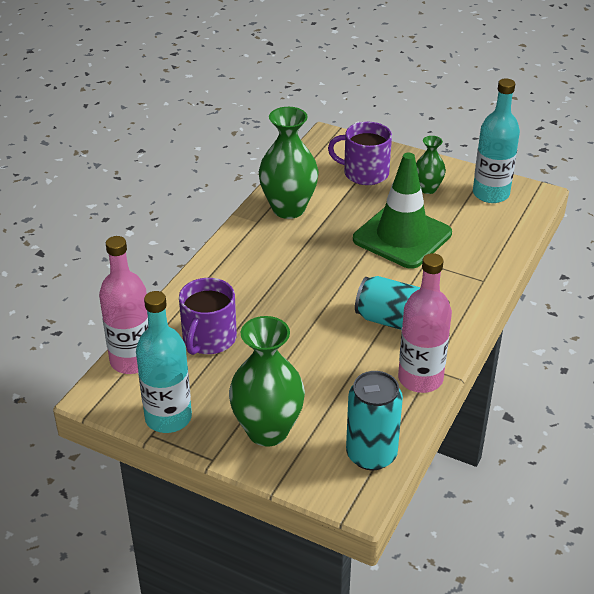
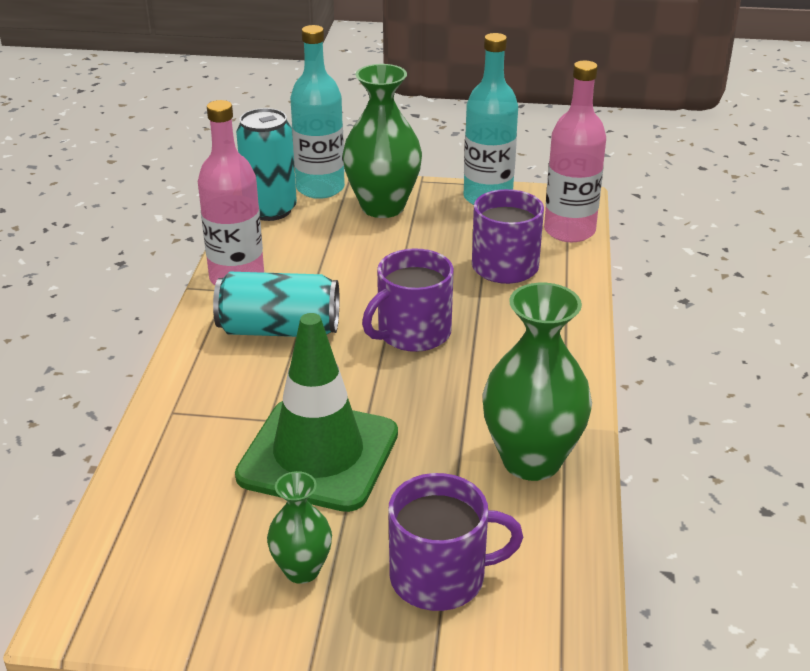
camera: 160 degrees right, 5 degrees down
(310, 298) = (412, 333): none -> purple mug
(491, 194) = (173, 590): turquoise bottle -> turquoise bottle (320, 188)

